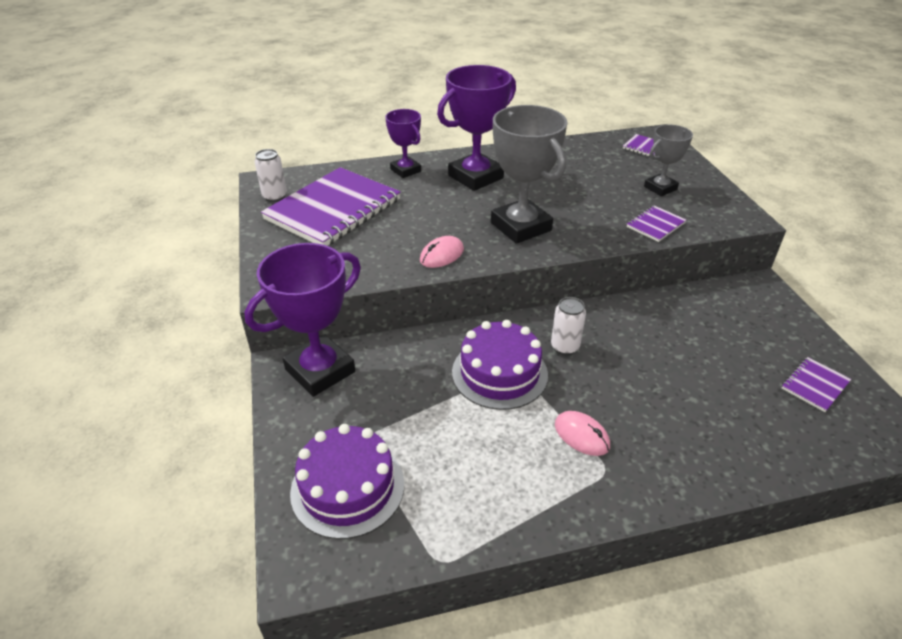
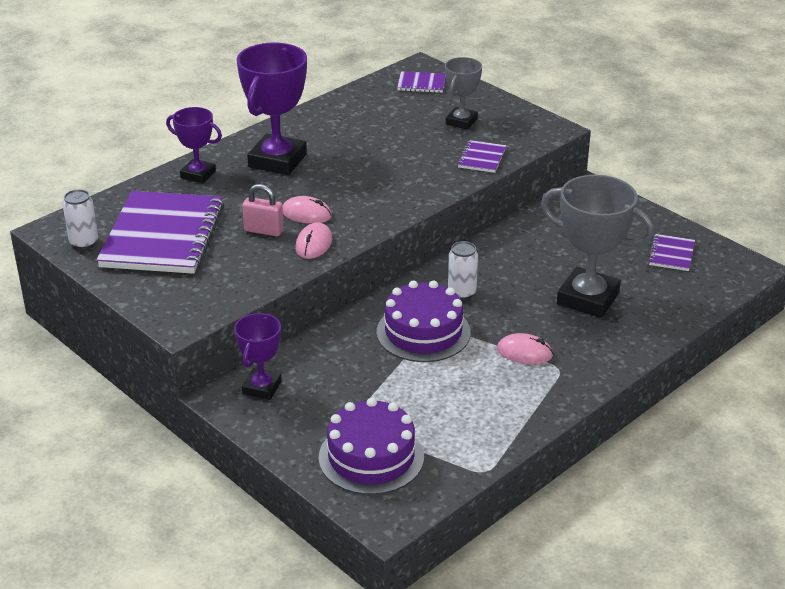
camera: 30 degrees left, 5 degrees down
(320, 370) = (262, 388): purple trophy -> purple trophy, size x0.57
(412, 230) = (264, 230): none -> pink padlock
(459, 227) = (306, 214): none -> pink mouse
(520, 227) = (364, 196): grey trophy -> grey trophy (587, 299)

